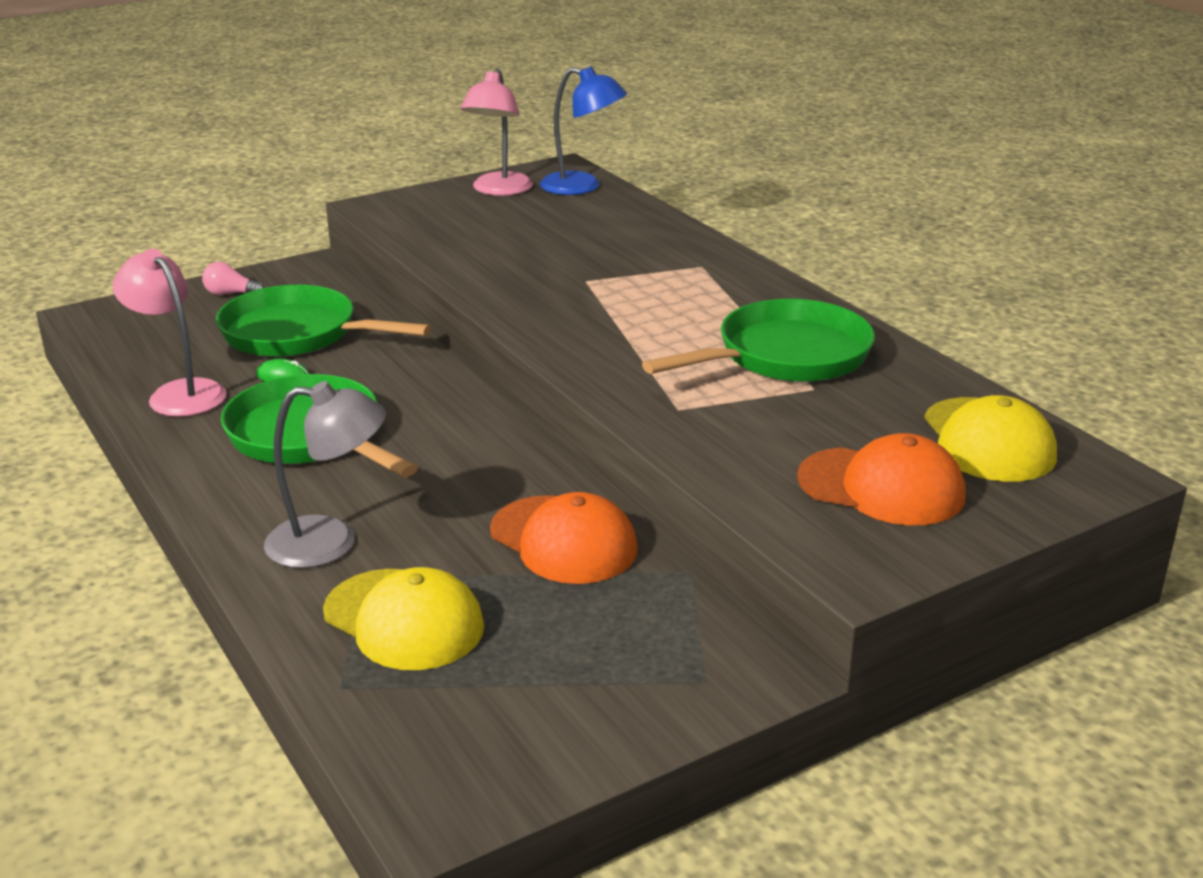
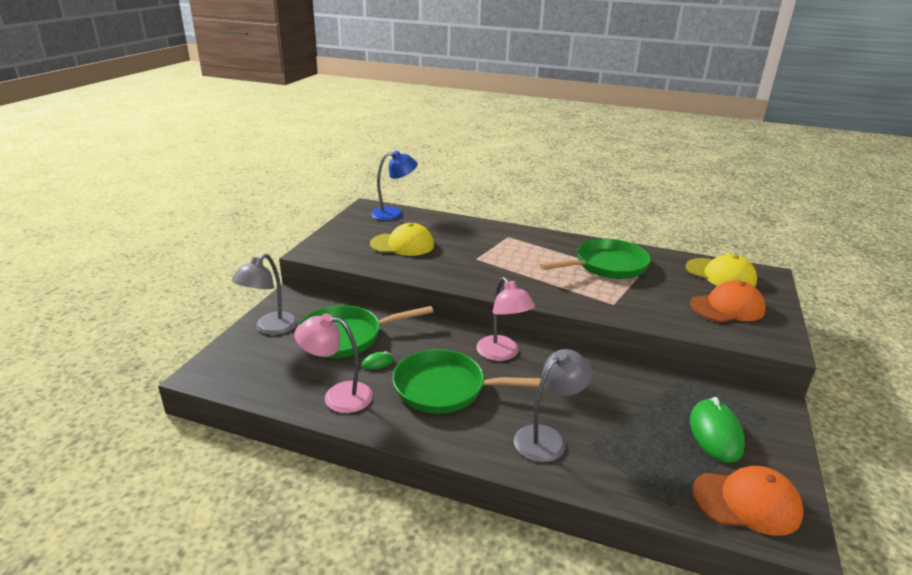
camera: 40 degrees left, 0 degrees up
(231, 294) = (270, 328): pink light bulb -> grey lamp
(404, 620) = (638, 457): yellow cap -> yellow cap (402, 244)
(499, 190) = (358, 226): pink lamp -> pink lamp (502, 354)
(563, 540) = (629, 385): orange cap -> orange cap (747, 502)
(574, 653) = (715, 433): none -> green mouse
(785, 356) = (606, 266): green pan -> green pan turned 45 degrees clockwise

